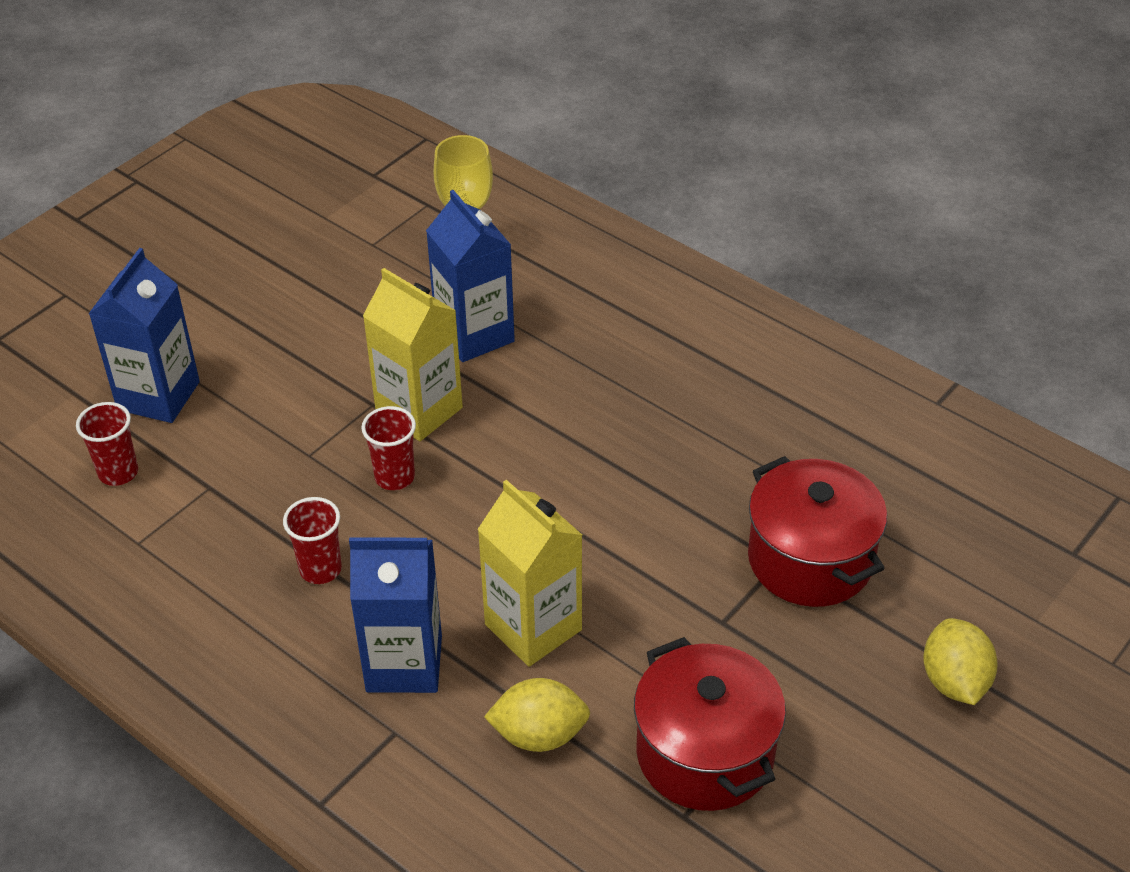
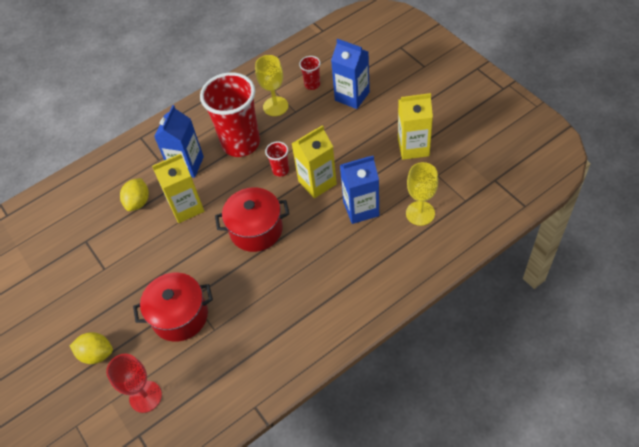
camera: 110 degrees right, 10 degrees up
(193, 528) = (275, 106): none -> yellow goblet
(305, 283) = (413, 147): none -> yellow carton
(320, 569) = (241, 143): red cup -> red cup, size x2.35
(705, 753) = (106, 253): red pot -> red pot (256, 229)
(999, 565) = (145, 396): none -> red goblet

